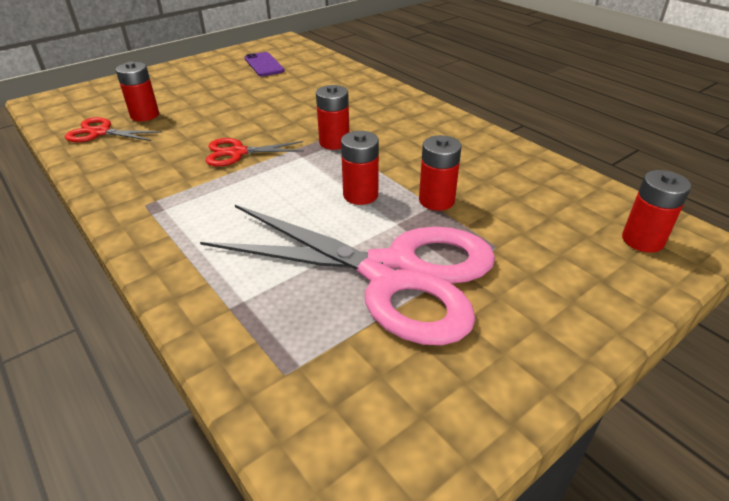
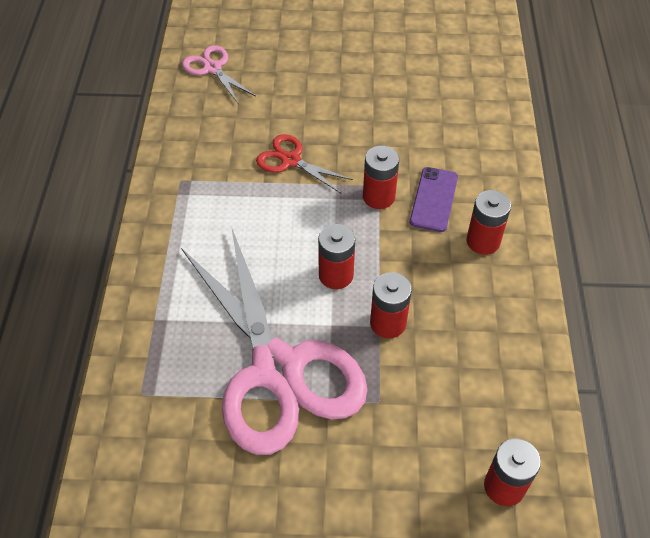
camera: 40 degrees right, 15 degrees up
(100, 132) = (212, 68): red scissors -> pink scissors
(145, 115) = (261, 63): red battery -> red battery (483, 241)
(264, 65) = (425, 38): purple phone -> purple phone (434, 199)

